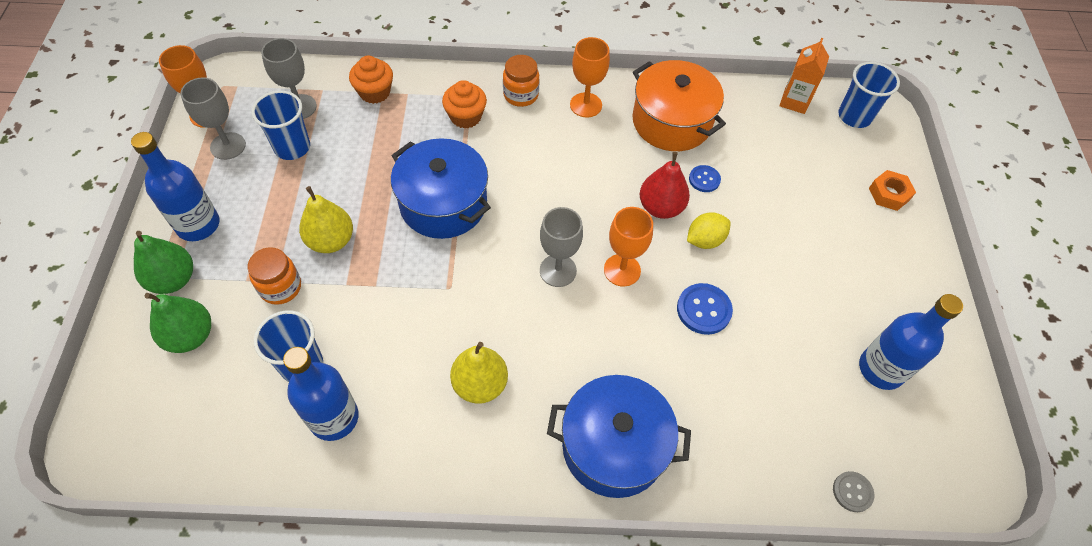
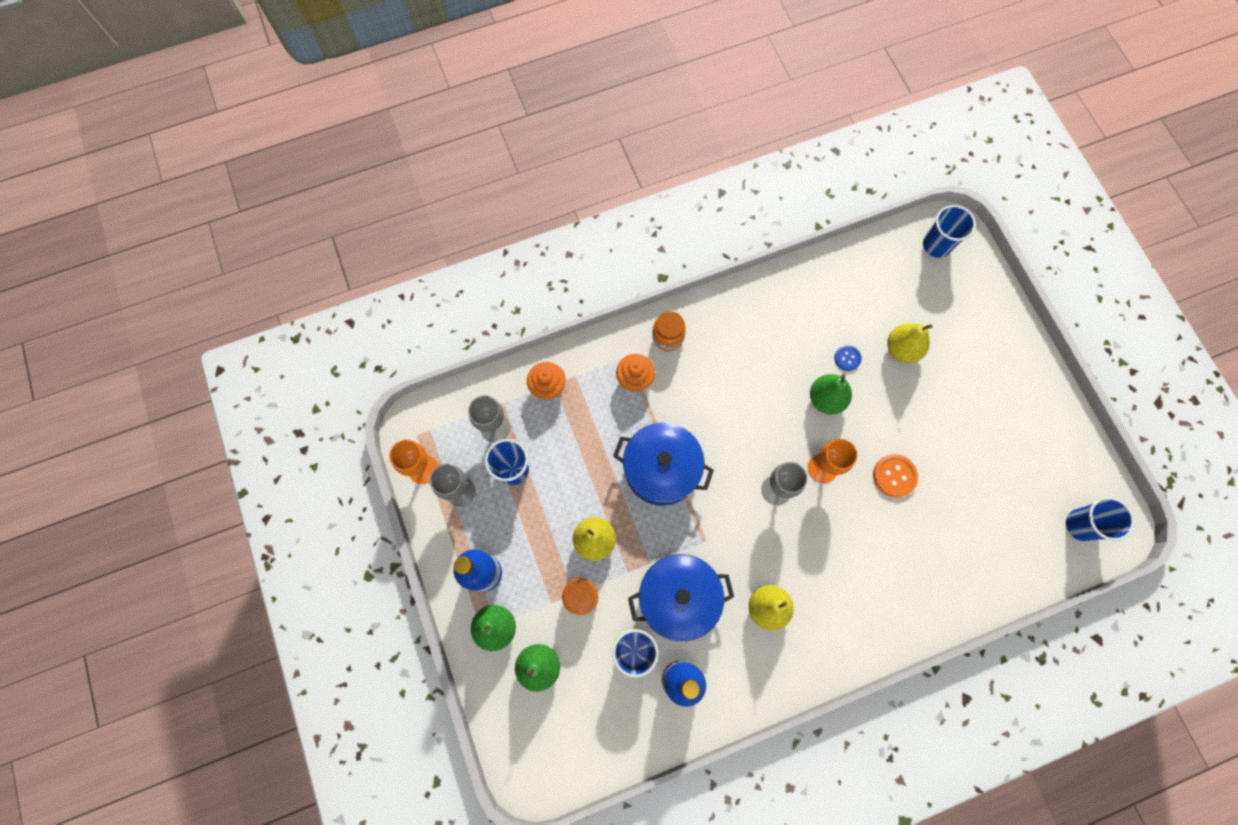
camera: 20 degrees left, 15 degrees up
(586, 105) = (724, 325): orange goblet -> none
(614, 446) = (879, 612): blue pot -> blue pot (678, 598)
(660, 207) = (826, 399): red pear -> green pear
(671, 122) = (799, 312): orange pot -> none
(703, 310) = (894, 476): blue button -> orange button
(705, 240) = (870, 414): yellow lemon -> none
(771, 193) = (901, 349): none -> yellow pear
(794, 101) = (885, 249): orange carton -> none
(852, 492) = (1046, 573): grey button -> none
(881, 369) = (1032, 469): blue bottle -> none
(889, 194) = (987, 311): orange nut -> none
(922, 455) = (1080, 525): none -> blue cup

